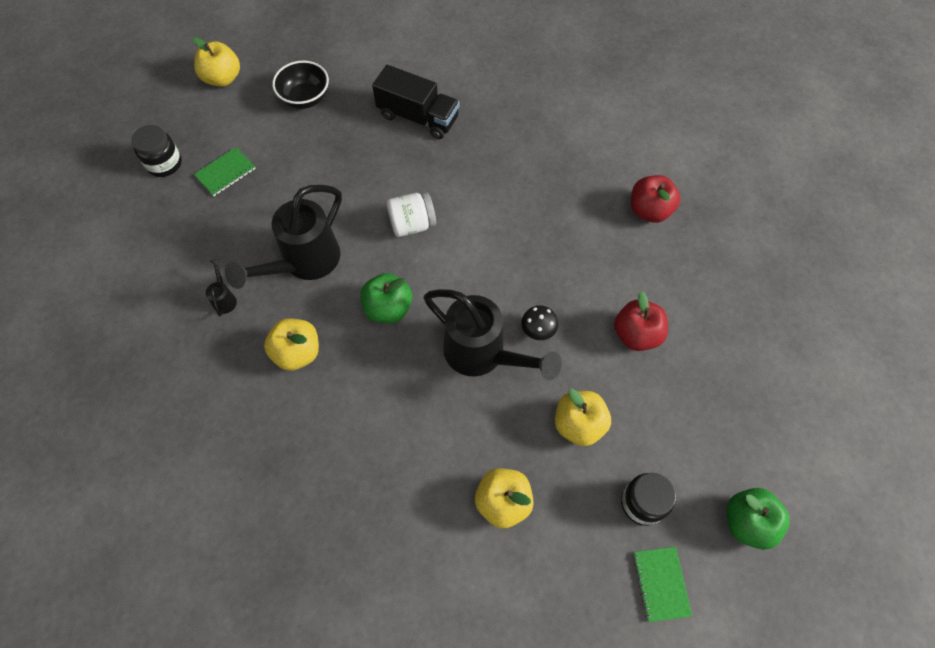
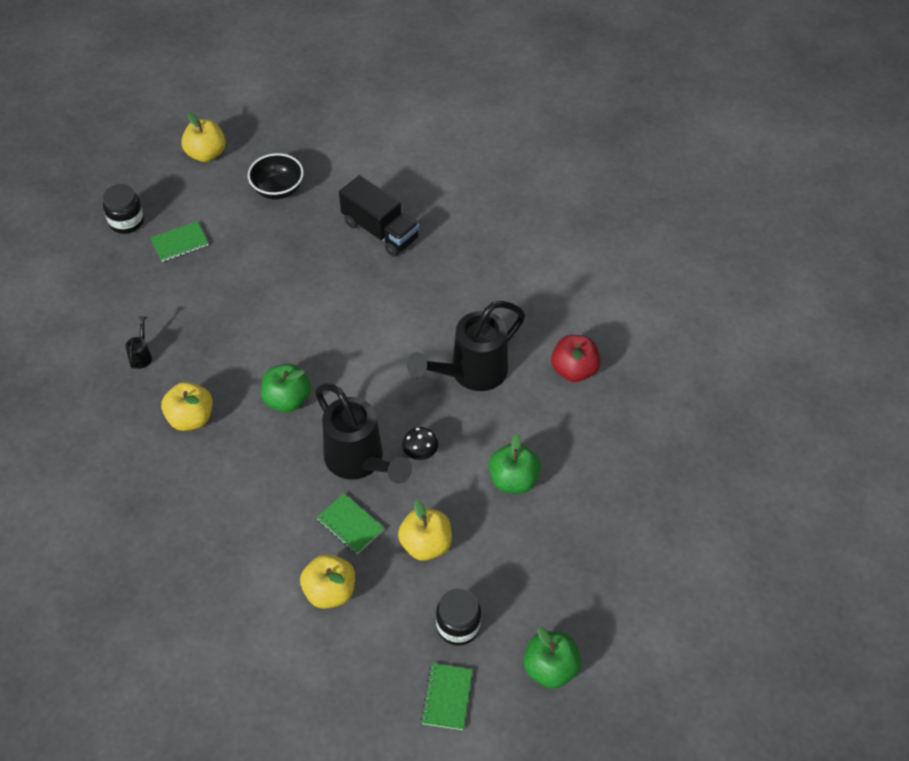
camera: 15 degrees right, 10 degrees down
(304, 263) = (224, 341): black watering can -> black watering can (470, 373)
(412, 224) = (337, 329): white jar -> none
(497, 423) = (350, 524): none -> green notebook
(636, 334) = (513, 480): red apple -> green apple

